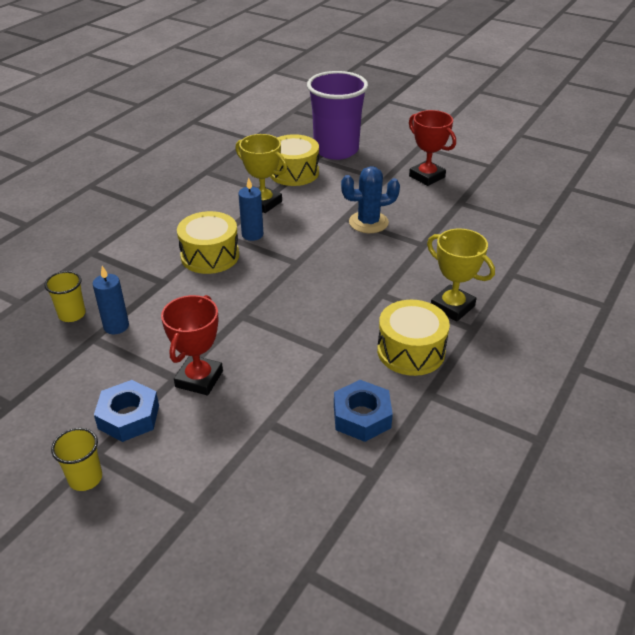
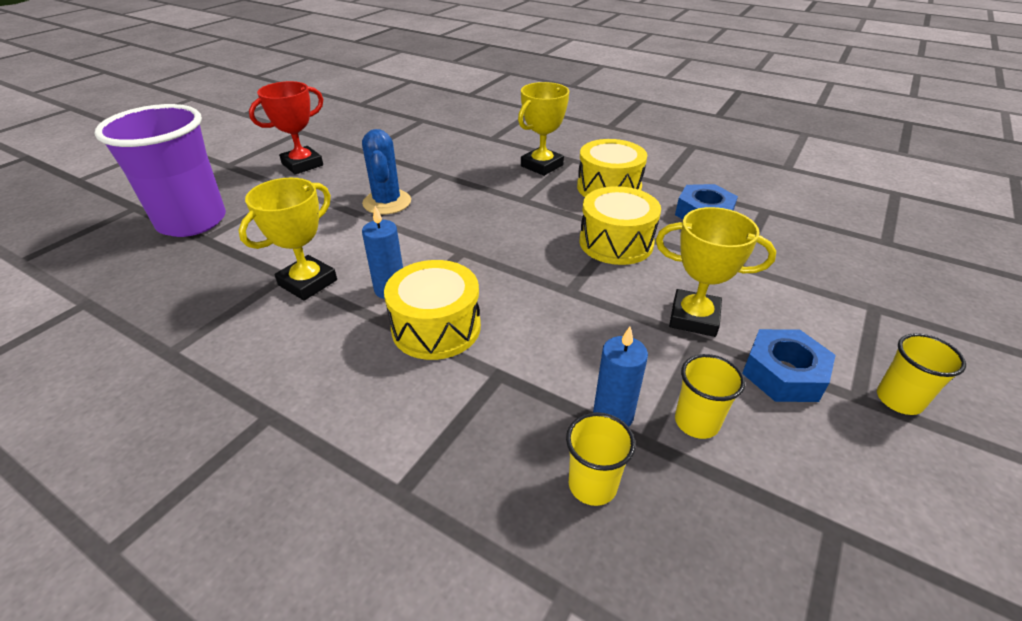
camera: 90 degrees left, 0 degrees up
(100, 362) = (696, 422): none -> yellow cup
(199, 379) = (694, 318): red trophy -> yellow trophy
(294, 172) = (234, 256): yellow drum -> yellow drum (616, 243)

